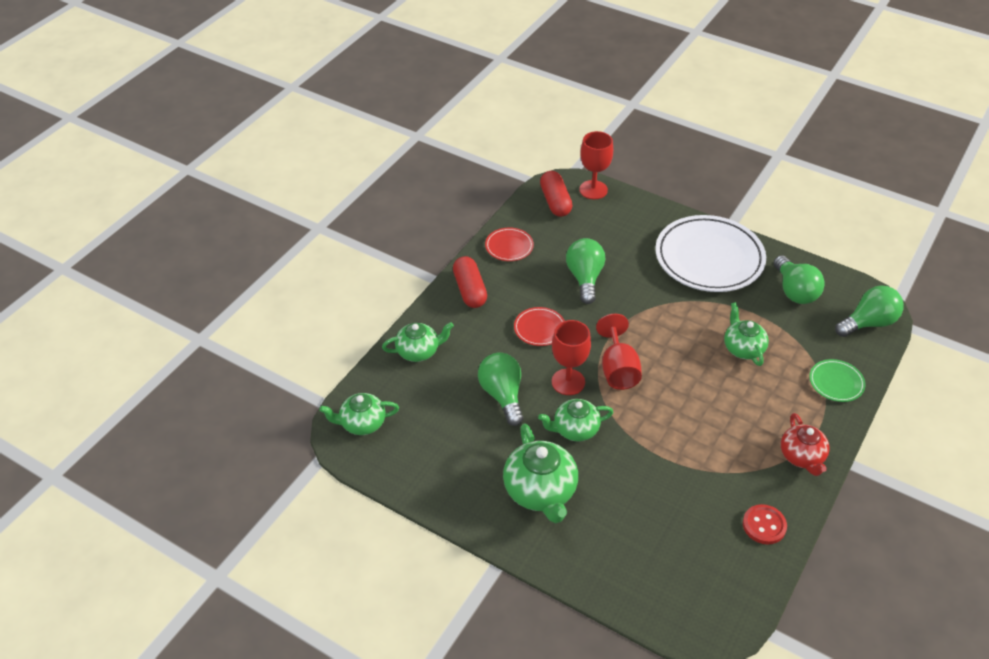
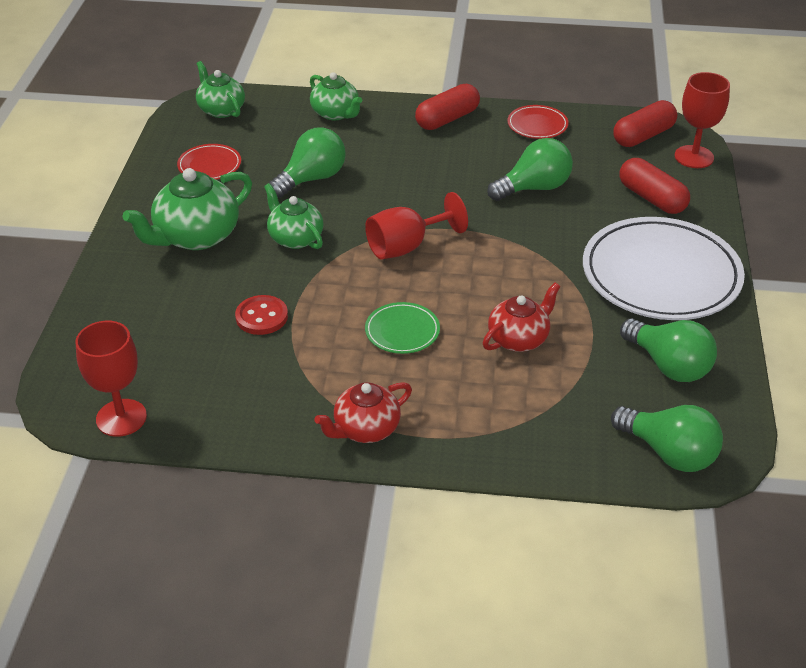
camera: 65 degrees right, 5 degrees down
(539, 328) = (427, 177): red plate -> red plate (209, 166)
(568, 382) = (361, 216): red goblet -> red goblet (121, 418)
(628, 228) = (651, 198): none -> red capsule
(743, 348) = (519, 339): green teapot -> red teapot
(764, 525) = (235, 415): red button -> red button (261, 317)
(794, 291) = (668, 365): green light bulb -> green light bulb turned 90 degrees counterclockwise
(836, 382) = (522, 439): green plate -> green plate (402, 331)

